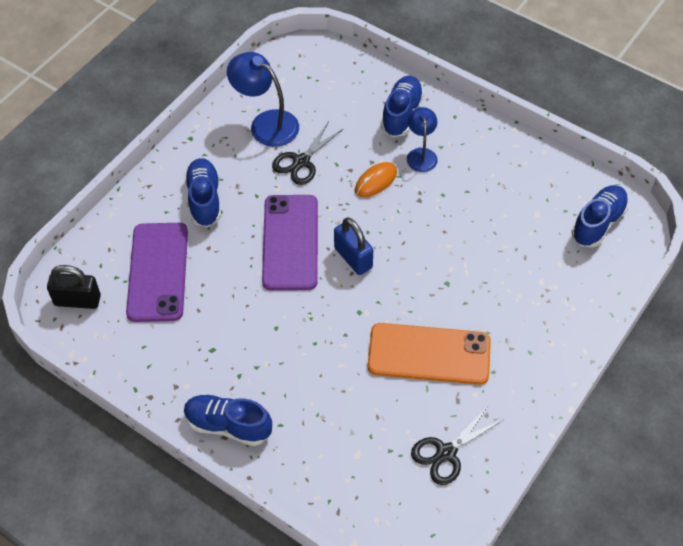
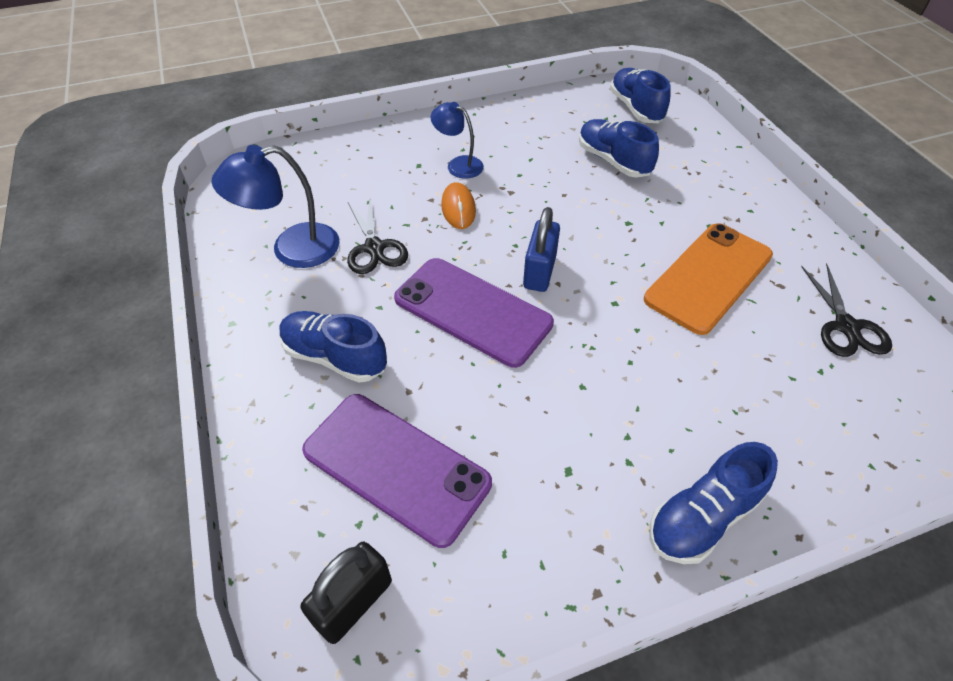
camera: 55 degrees left, 5 degrees down
(353, 258) = (539, 272): blue padlock -> blue padlock turned 75 degrees counterclockwise
(401, 114) = (397, 153): blue shoe -> blue shoe (613, 161)

